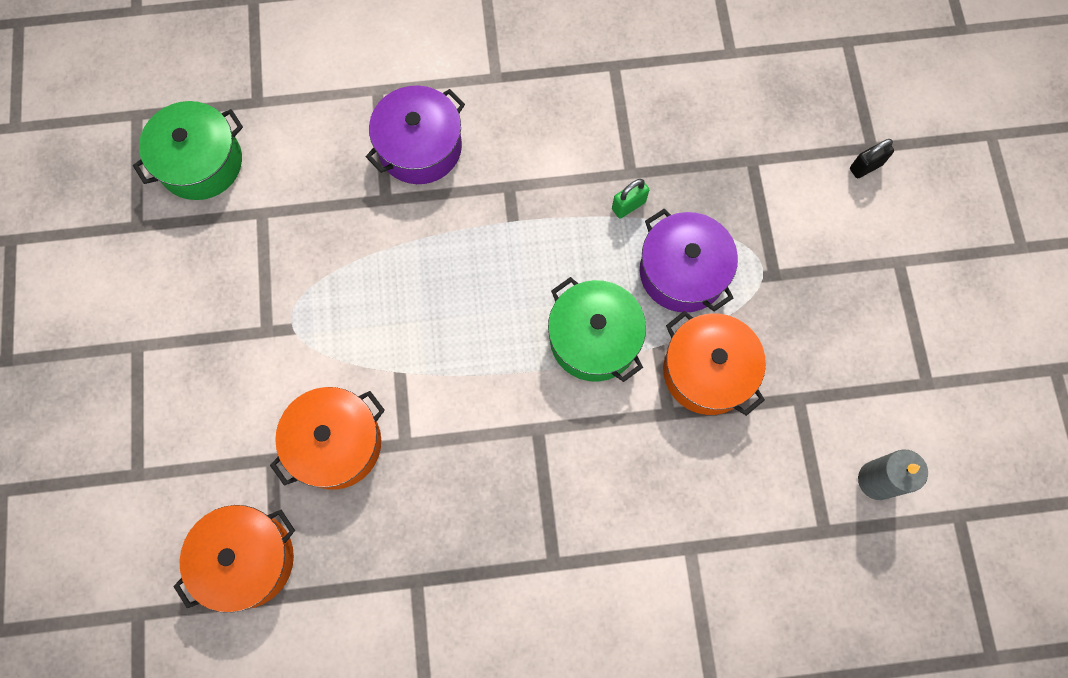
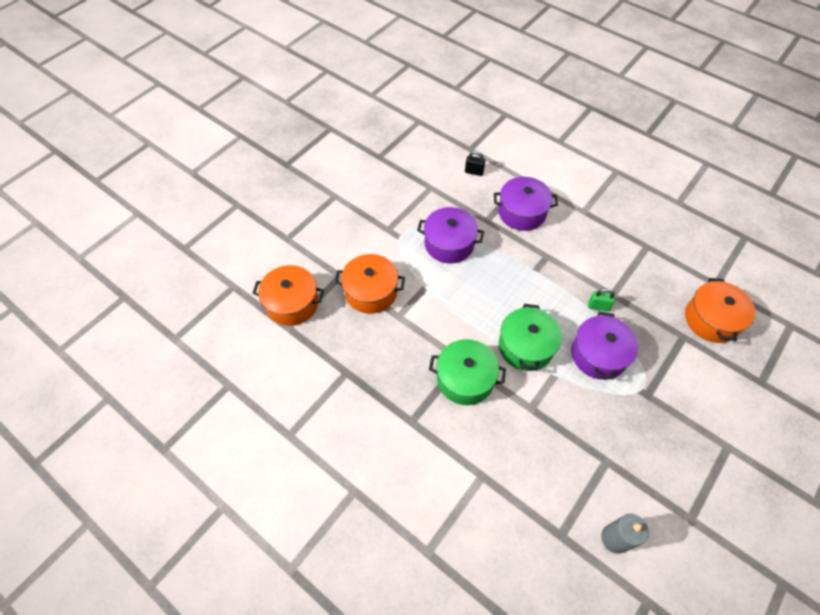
camera: 45 degrees right, 15 degrees down
(201, 162) = (426, 153): green pot -> green pot (465, 379)
(369, 279) = (449, 244): none -> purple pot
(707, 371) = (569, 407): orange pot -> orange pot (711, 319)
(865, 166) = (749, 388): black padlock -> black padlock (474, 172)

